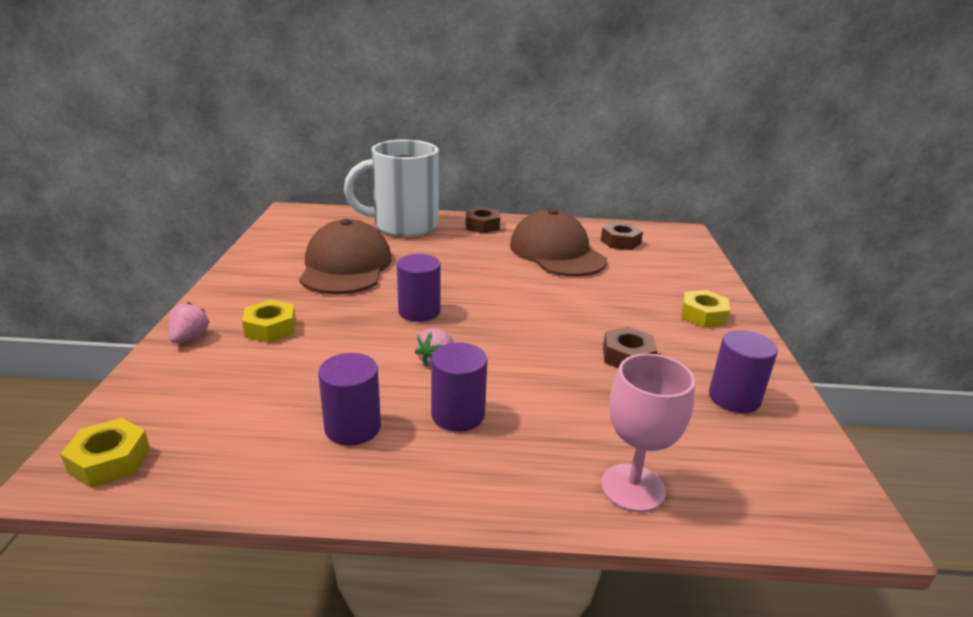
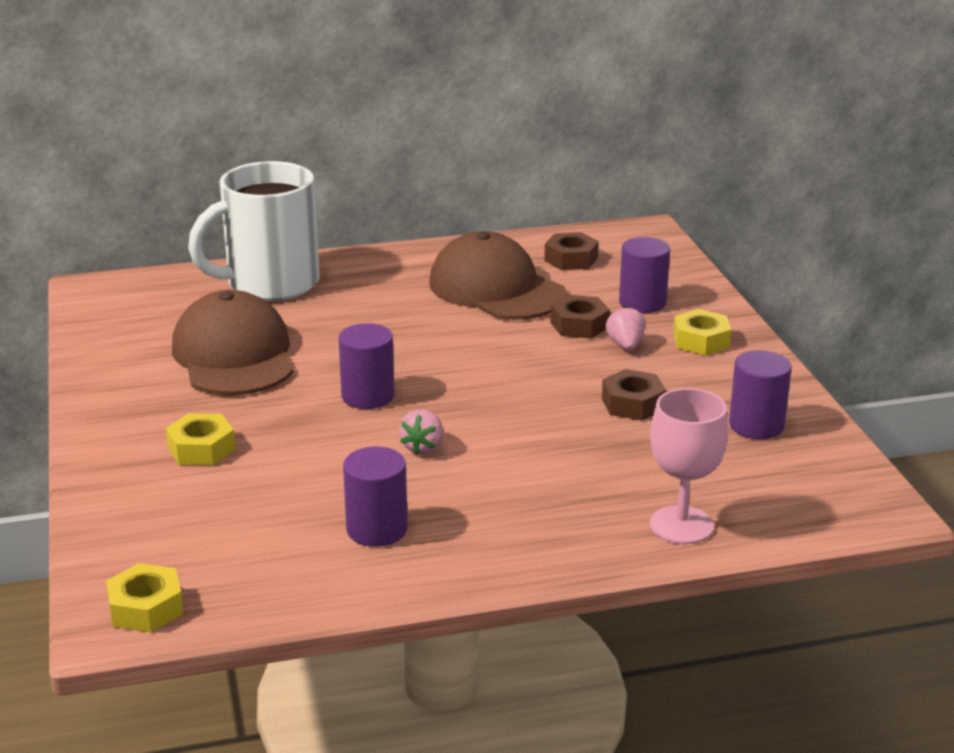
camera: 15 degrees left, 0 degrees up
(189, 338) = (112, 477): pink strawberry -> pink strawberry (625, 345)
(458, 414) = (479, 496): purple cylinder -> purple cylinder (642, 303)
(482, 226) = (378, 266): brown nut -> brown nut (579, 325)

